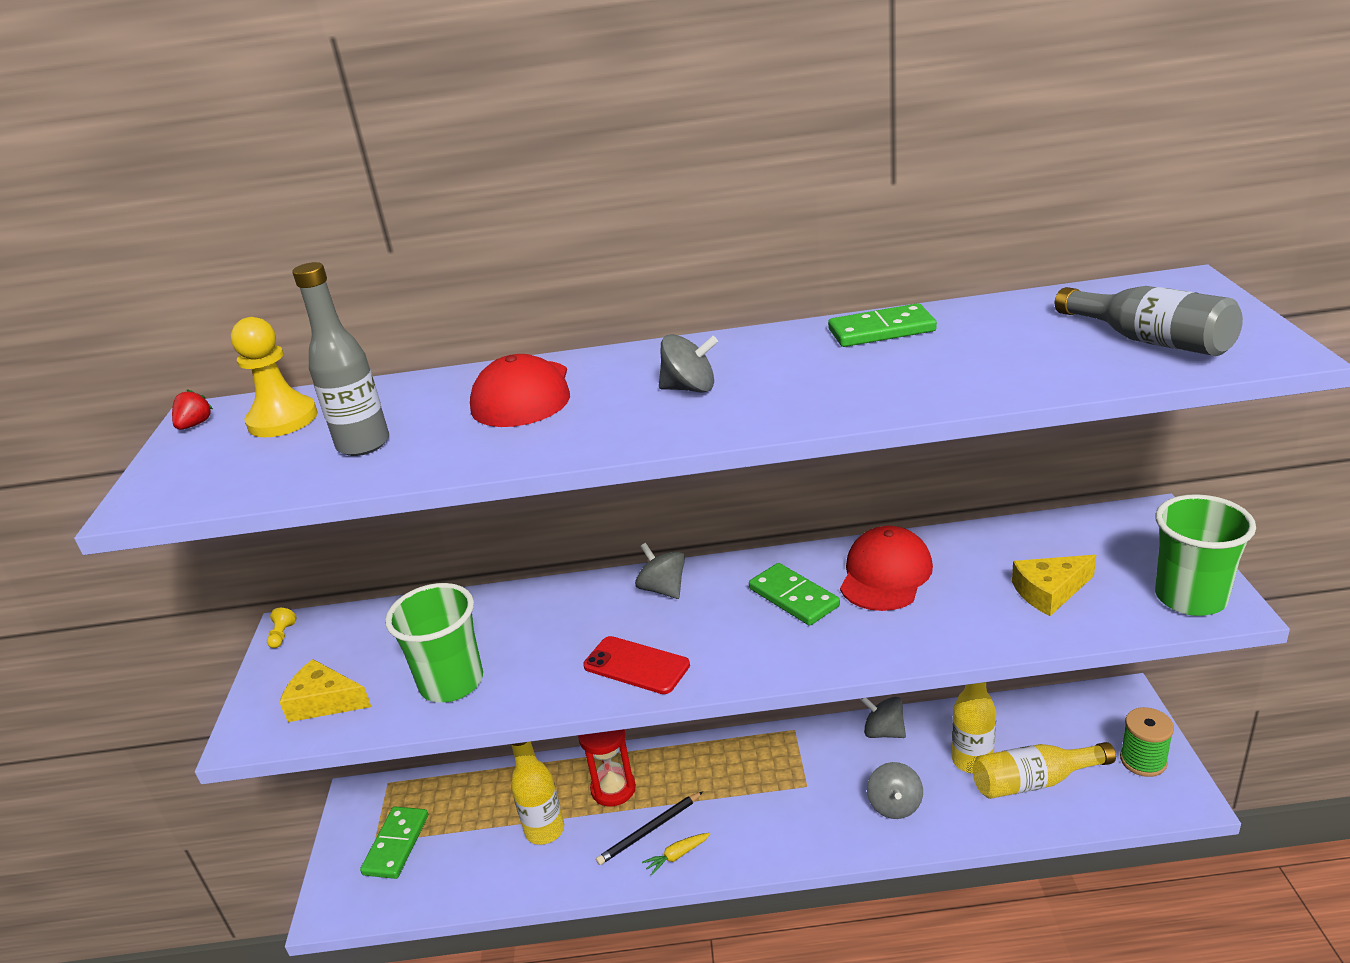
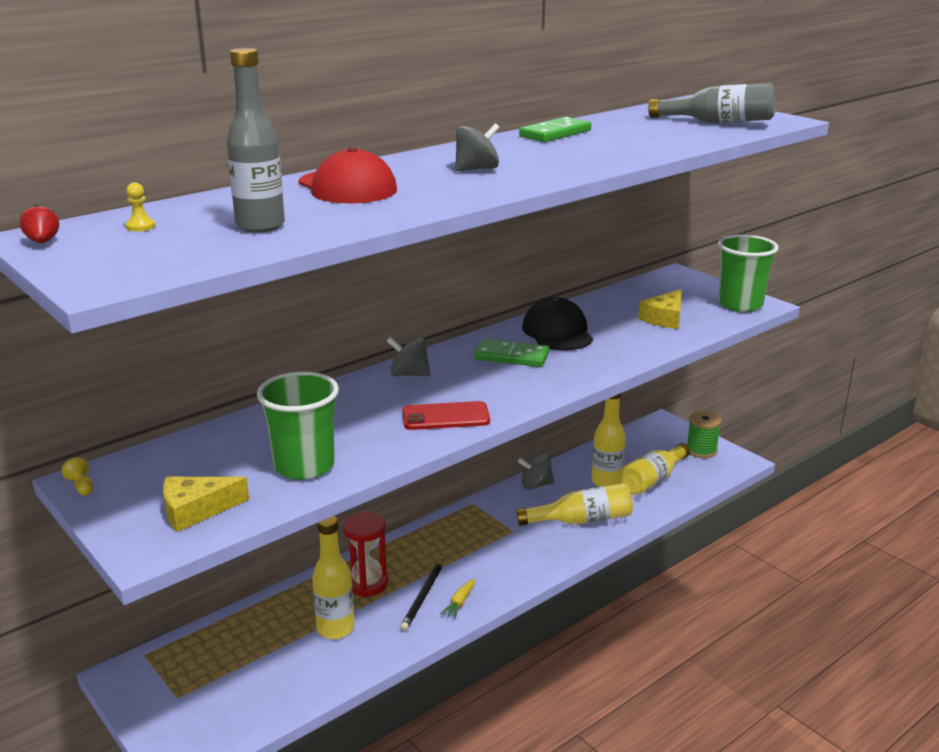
camera: 40 degrees left, 5 degrees down
(283, 420) = (140, 227): yellow pawn -> yellow pawn, size x0.42
(396, 845) = (203, 690): green domino -> none
(885, 574) = (557, 332): red cap -> black cap
(895, 805) = (581, 521): grey spinning top -> yellow bottle

